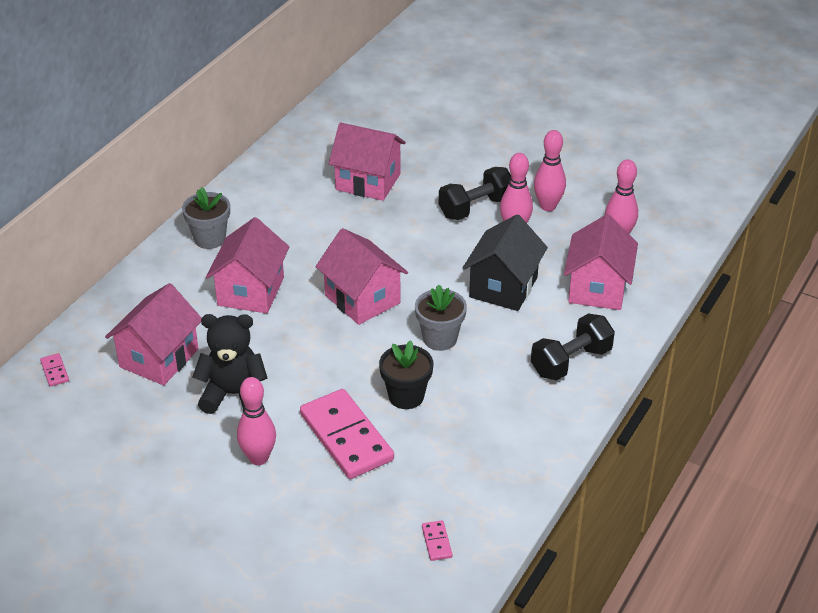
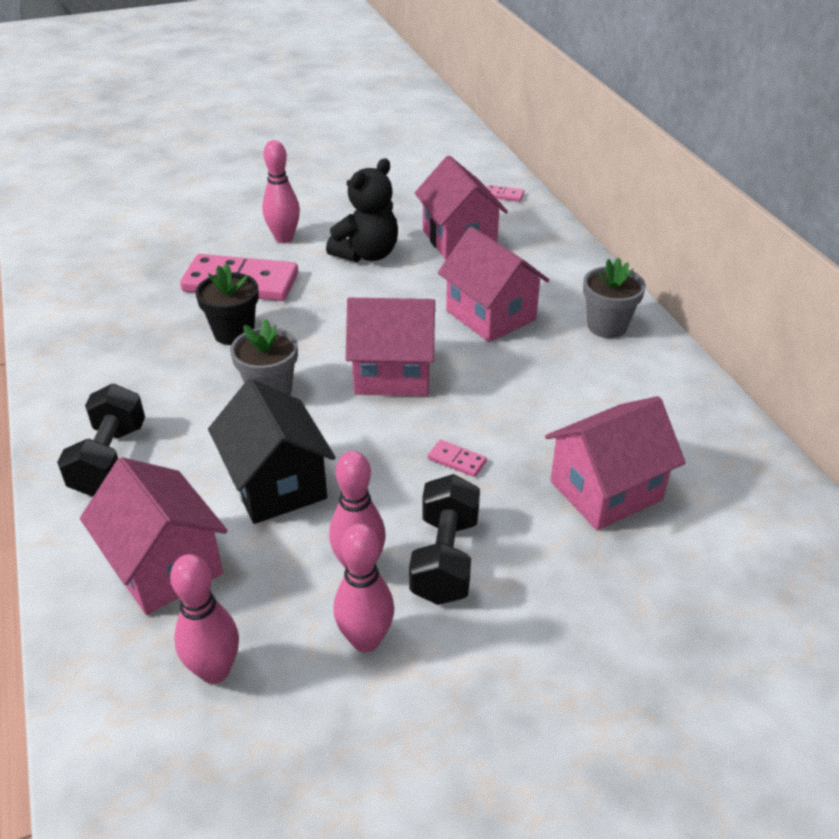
camera: 130 degrees right, 0 degrees up
(436, 542) = (84, 273): pink domino -> pink domino (457, 460)

